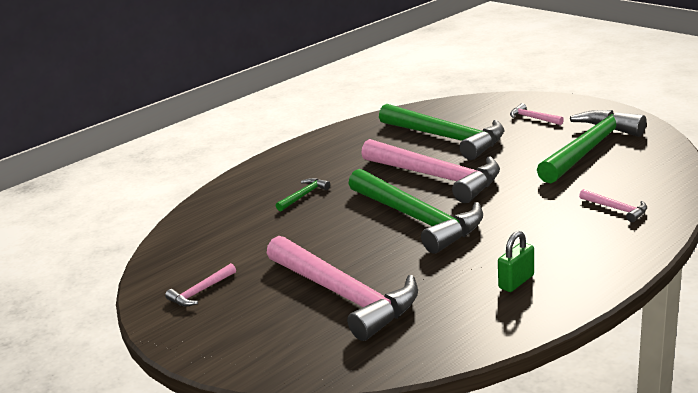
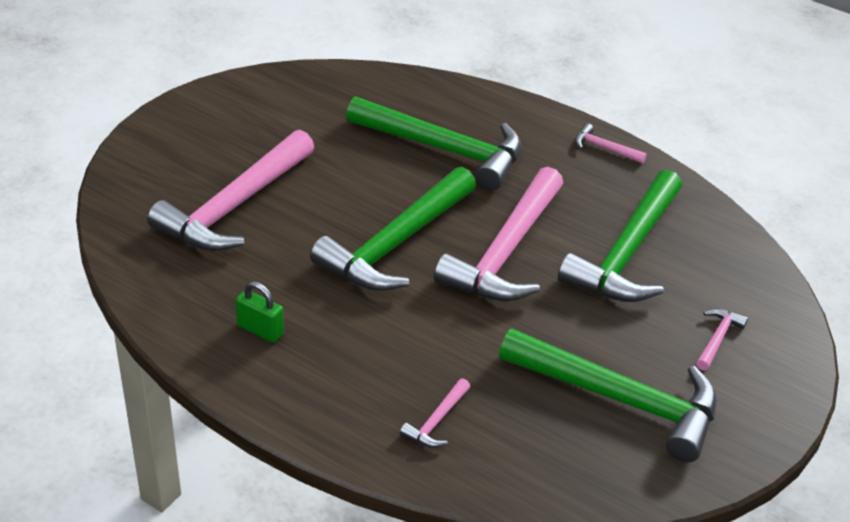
camera: 70 degrees right, 15 degrees up
(200, 291) = (242, 113): pink hammer -> pink hammer (604, 148)
(304, 195) = (444, 150): green hammer -> green hammer, size x2.44

